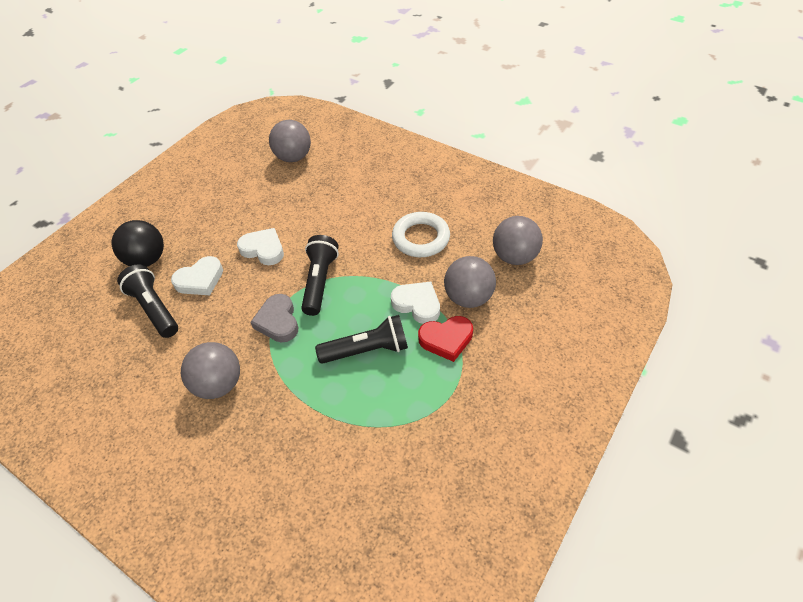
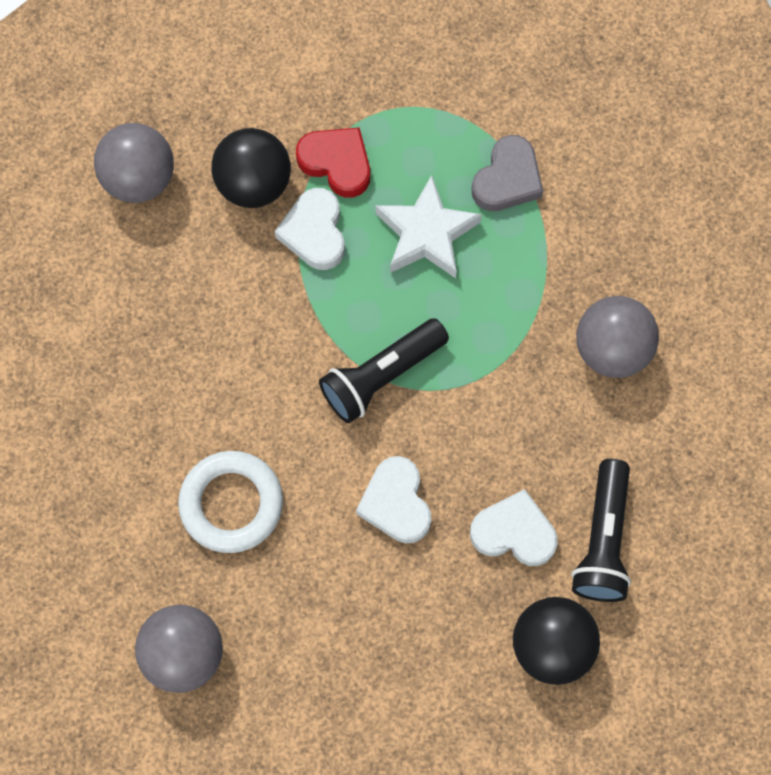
camera: 135 degrees left, 20 degrees up
(278, 321) = (480, 368): grey heart -> grey heart (507, 179)
(367, 350) = (426, 233): black flashlight -> white star
(421, 238) = (201, 315): white ring -> white ring (231, 504)
(468, 297) = (254, 184): grey ball -> black ball

